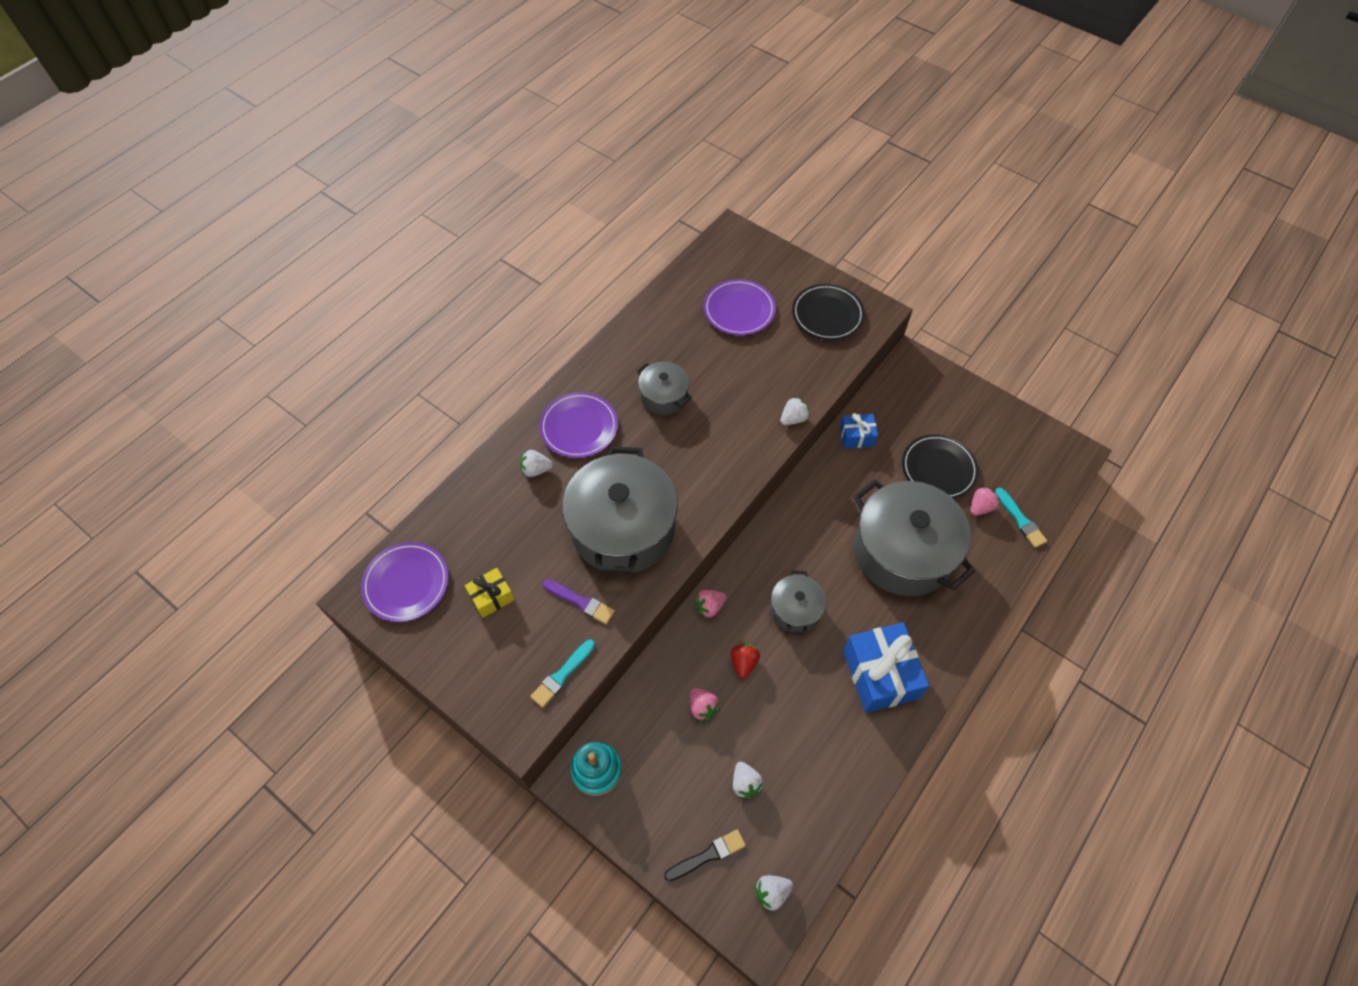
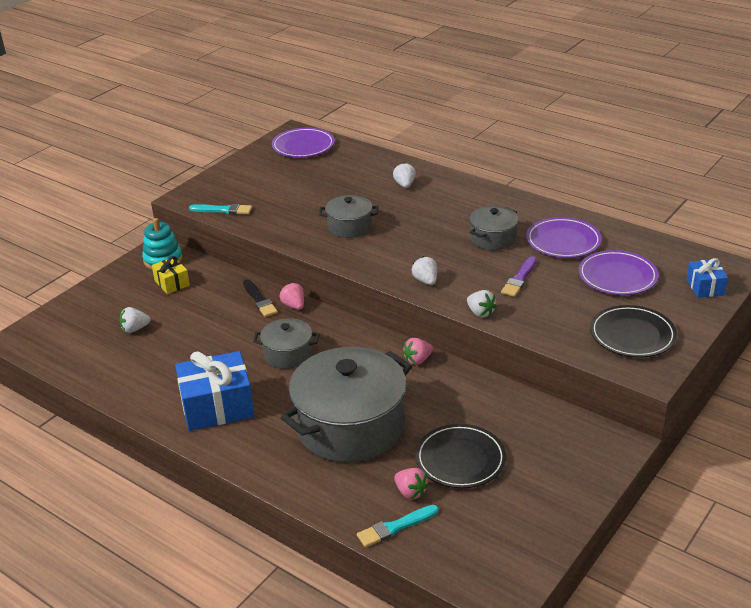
camera: 90 degrees right, 25 degrees down
(492, 597) = (290, 177): yellow gift -> yellow gift (172, 283)
(562, 675) = (223, 210): turquoise brush -> turquoise brush turned 150 degrees clockwise
(579, 427) = (450, 200): purple plate -> purple plate (563, 241)
(580, 602) = (283, 213): purple brush -> purple brush (519, 279)
(623, 528) = (349, 227): grey pot -> grey pot, size x0.49
(702, 707) = (203, 305): pink strawberry -> pink strawberry (417, 360)
(707, 855) = (85, 312): black brush -> black brush (259, 300)
(744, 662) = (239, 325): red strawberry -> none
(772, 892) = (47, 344): white strawberry -> white strawberry (425, 281)
(856, 436) = (495, 396): blue gift -> blue gift (705, 287)

